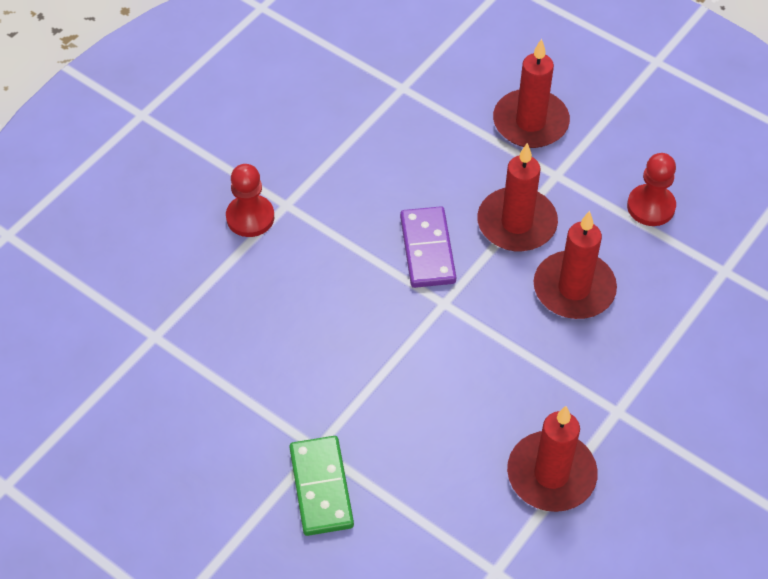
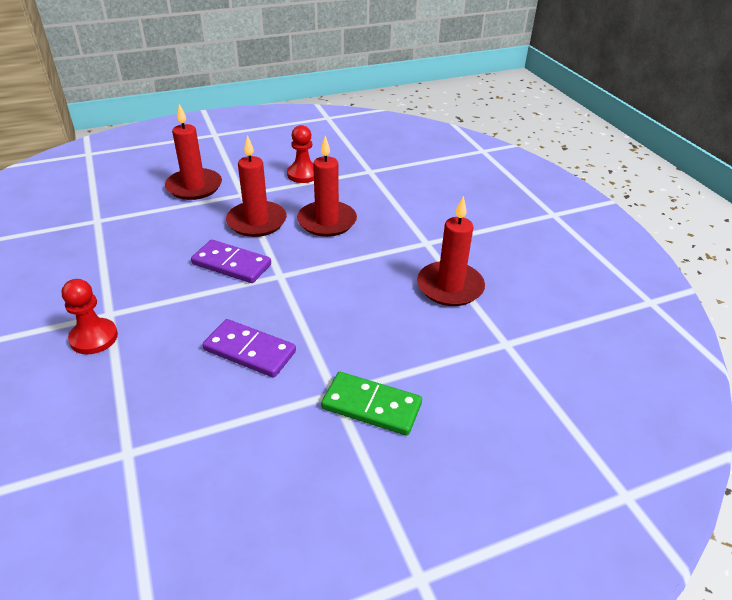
camera: 60 degrees left, 15 degrees down
(319, 347) = (249, 351): none -> purple domino

